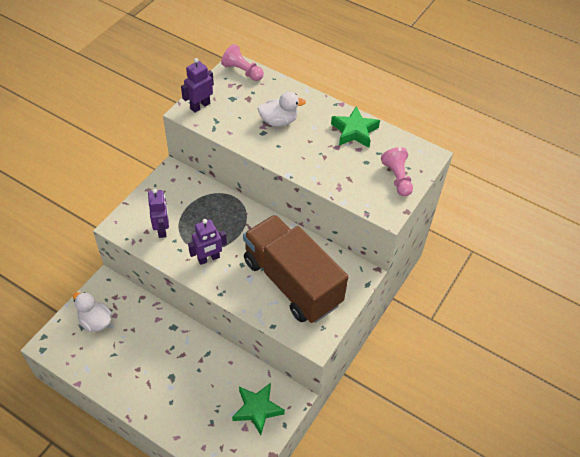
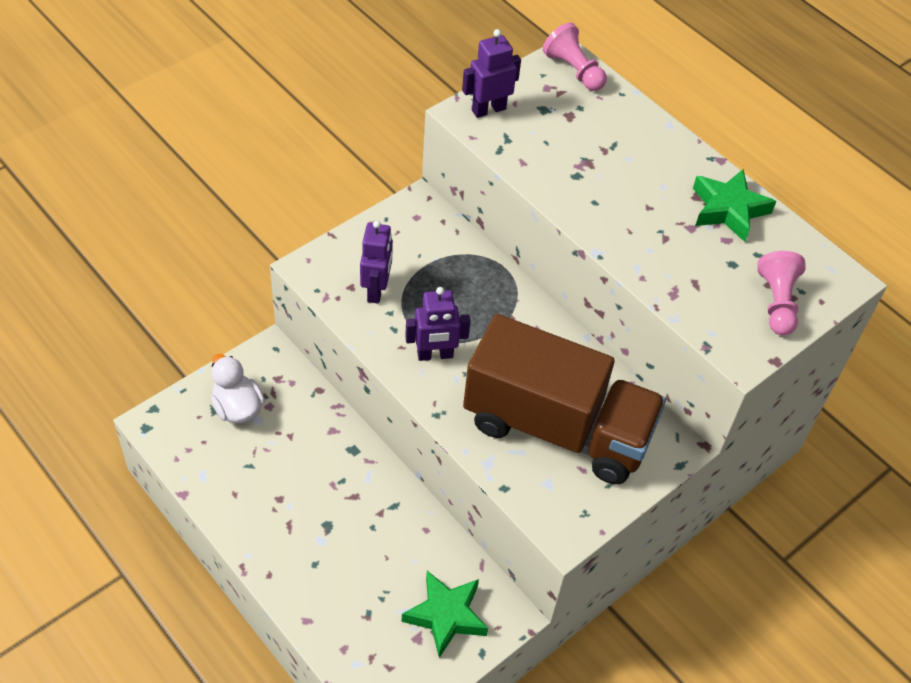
camera: 15 degrees right, 0 degrees up
(279, 121) = (608, 163): white duck -> none
(292, 282) = (557, 427): brown truck -> brown truck turned 135 degrees clockwise

